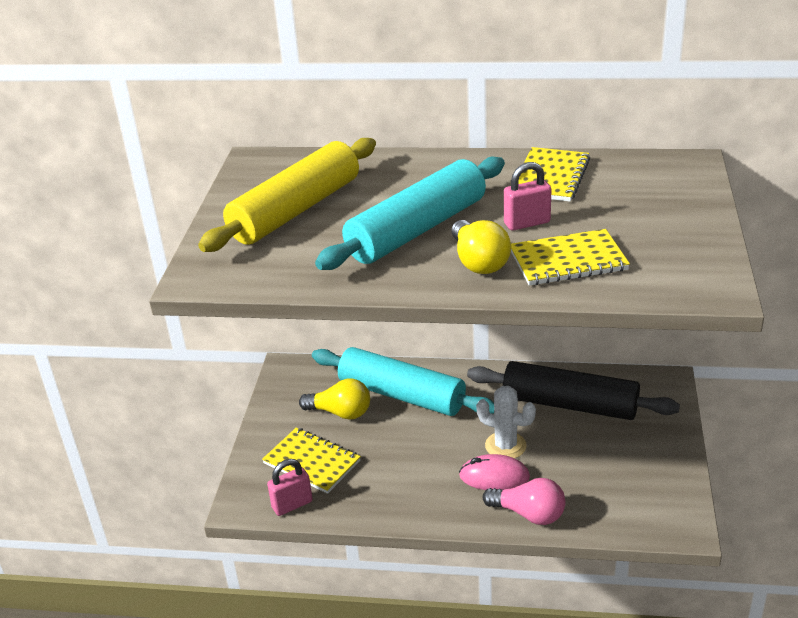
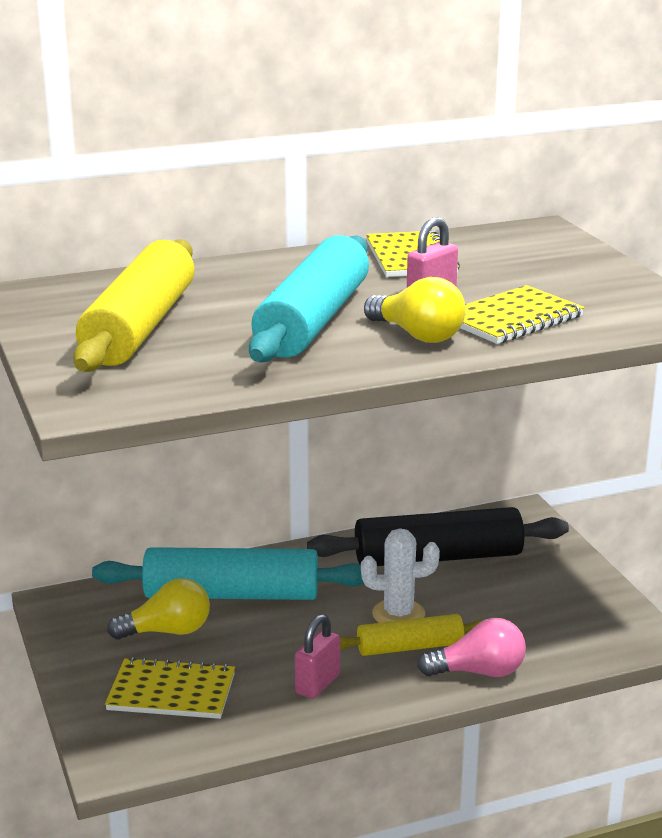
camera: 30 degrees left, 10 degrees down
(292, 504) = (182, 743): pink padlock -> pink padlock (317, 684)
(494, 476) = (410, 647): pink mouse -> yellow rolling pin

